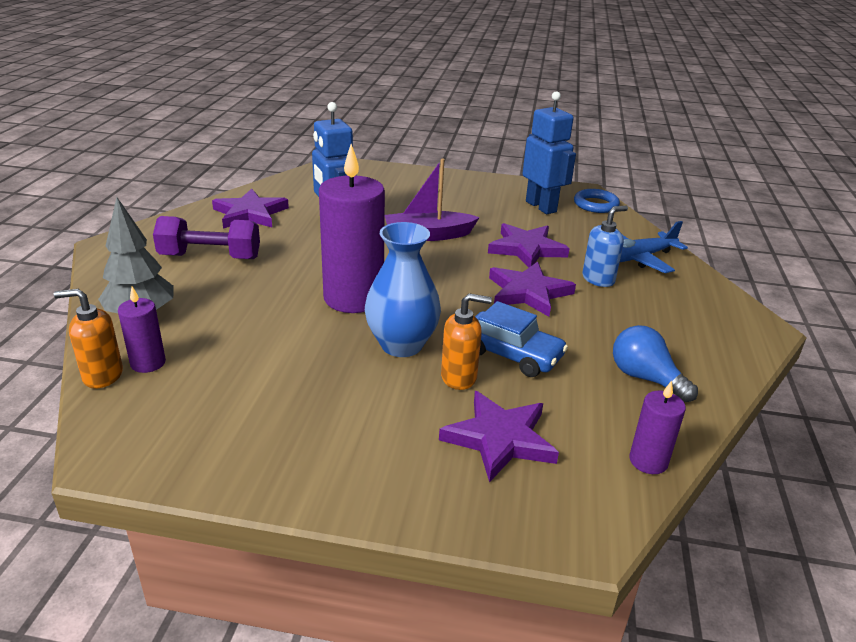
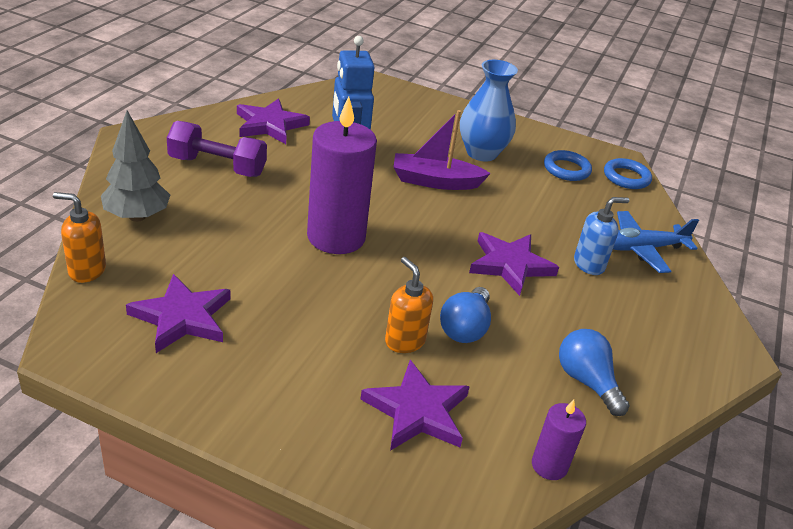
camera: 10 degrees right, 5 degrees up
(148, 363) = (129, 266): purple candle -> none
(401, 345) = (363, 296): blue vase -> blue vase (481, 153)
(459, 377) = (404, 341): orange soap dispenser -> orange soap dispenser turned 135 degrees counterclockwise
(512, 354) = (465, 328): blue car -> blue light bulb
(526, 249) = (529, 216): purple star -> purple star (182, 317)
(541, 206) = (566, 169): blue robot -> blue ring

